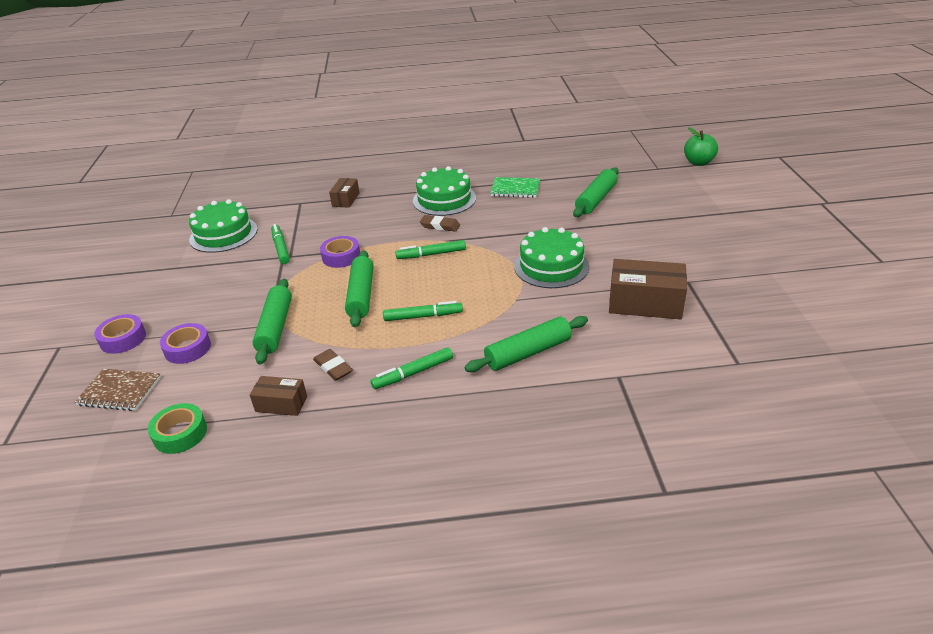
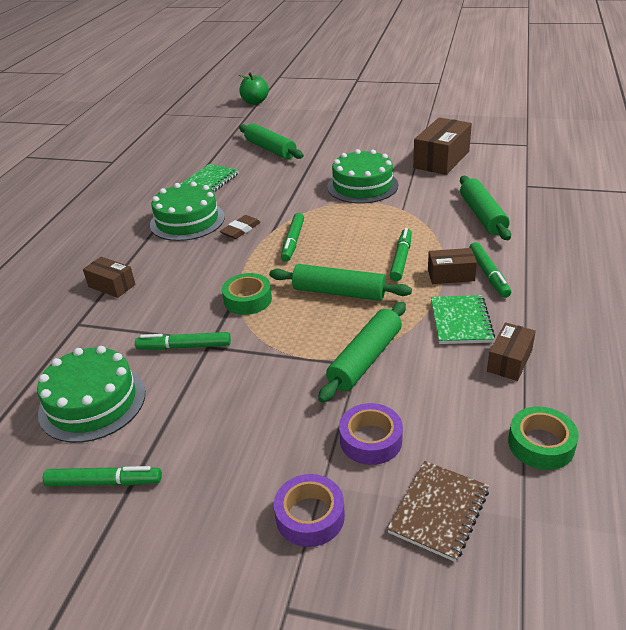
camera: 70 degrees left, 0 degrees up
(157, 260) = (104, 482): none -> green marker
(275, 327) = (365, 359): green rolling pin -> green rolling pin turned 75 degrees counterclockwise
(333, 367) = (460, 321): brown eraser -> green notebook
(341, 257) = (248, 300): purple tape -> green tape
(405, 350) = (451, 275): none -> brown box

